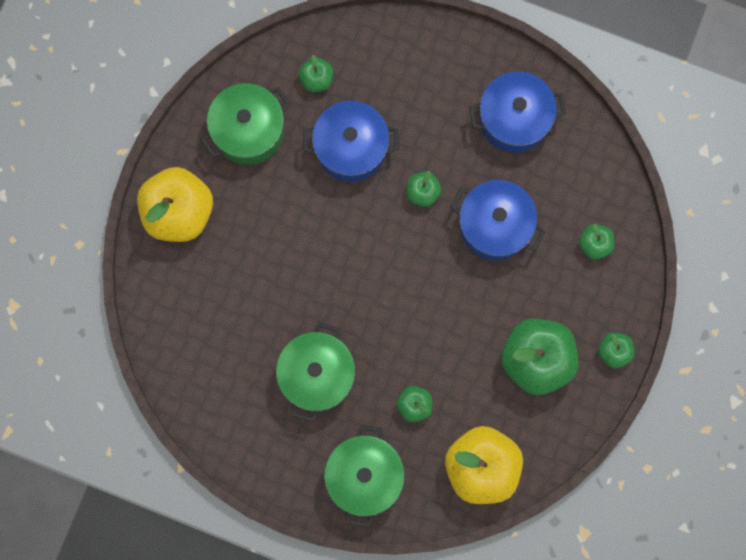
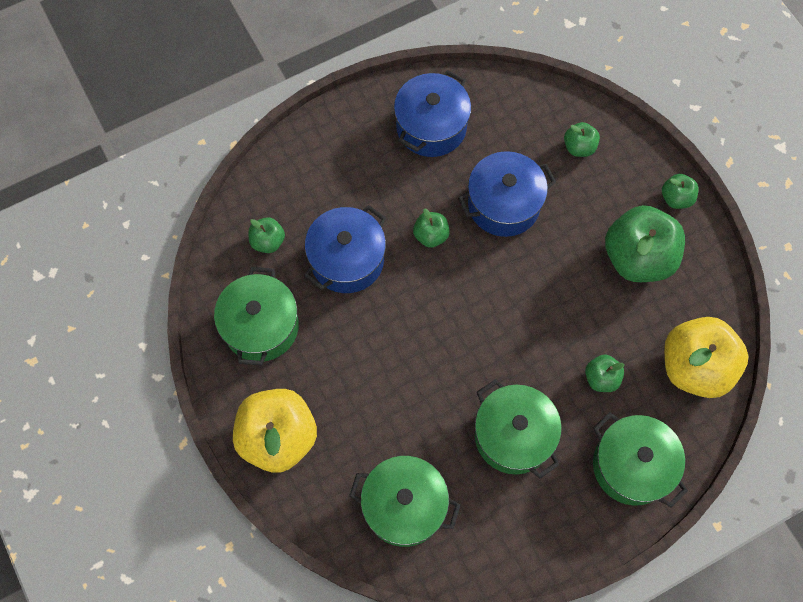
camera: 50 degrees left, 10 degrees down
(203, 339) = (404, 506): none -> green pot

